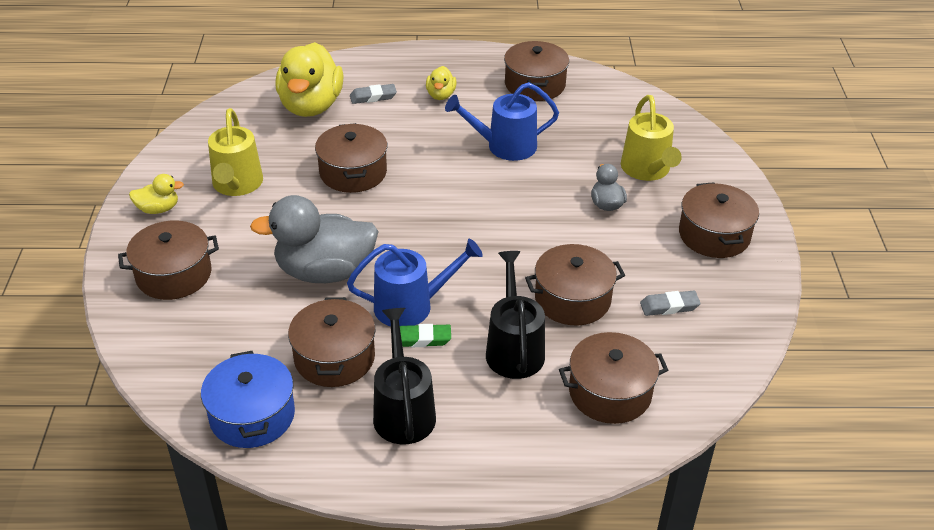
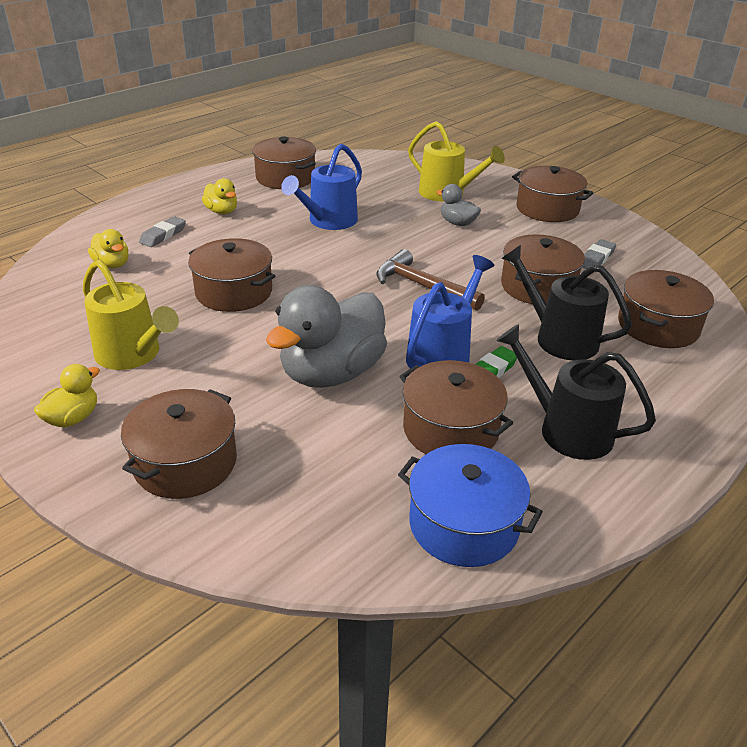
camera: 45 degrees left, 5 degrees down
(311, 106) = (112, 264): yellow duck -> yellow duck, size x0.47
(484, 245) = (422, 286): none -> brown hammer

